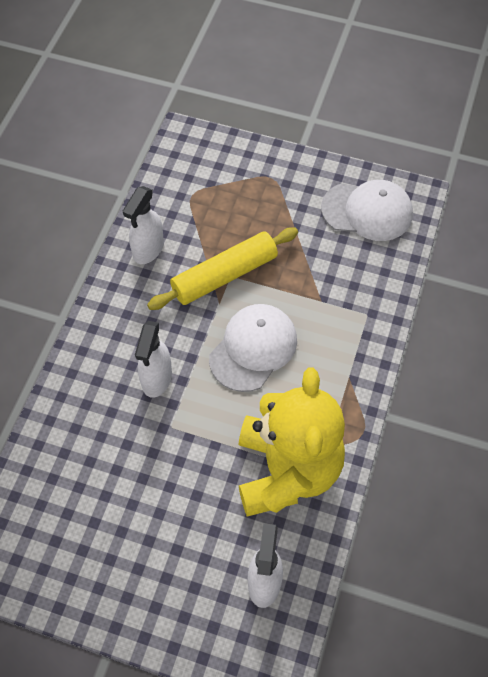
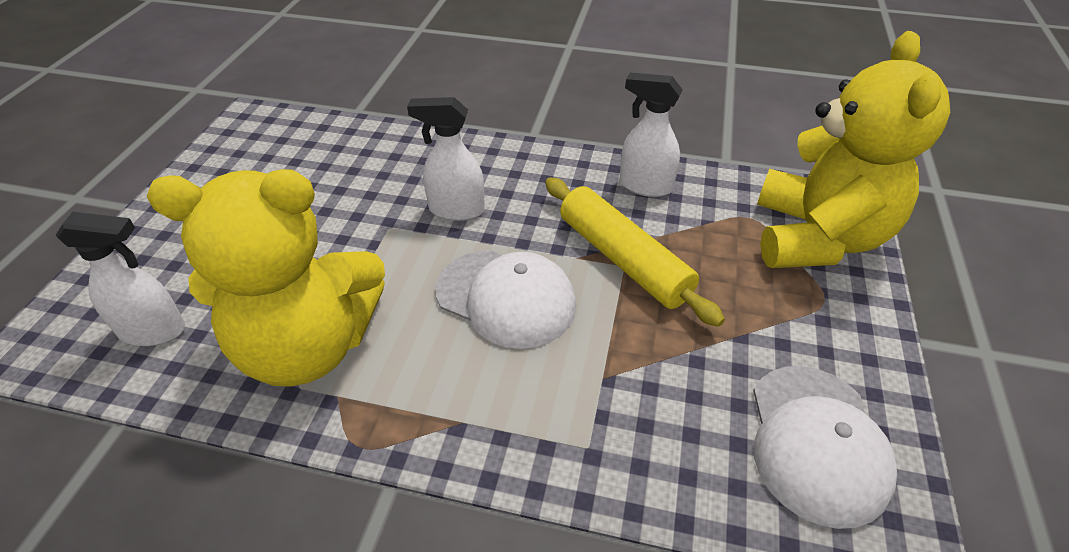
camera: 85 degrees right, 15 degrees down
(217, 164) = (817, 238): none -> yellow teddy bear

